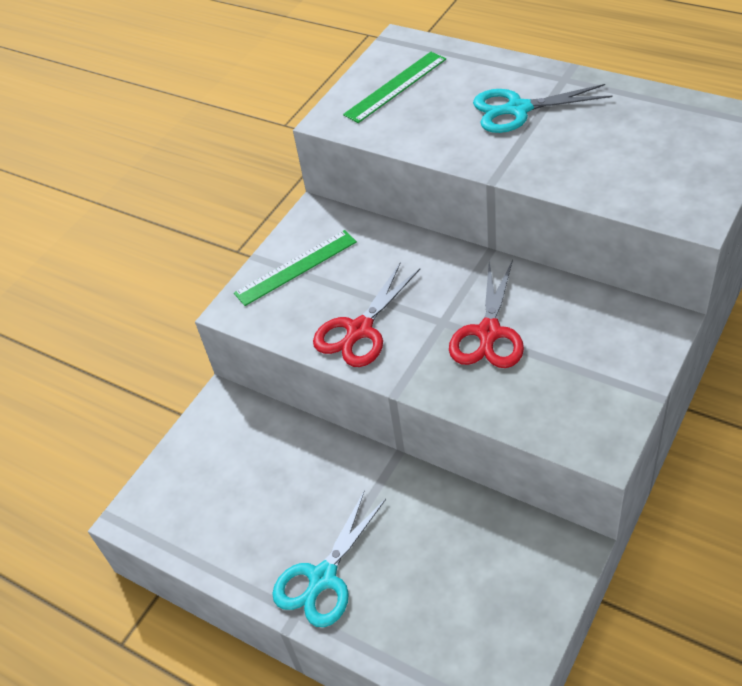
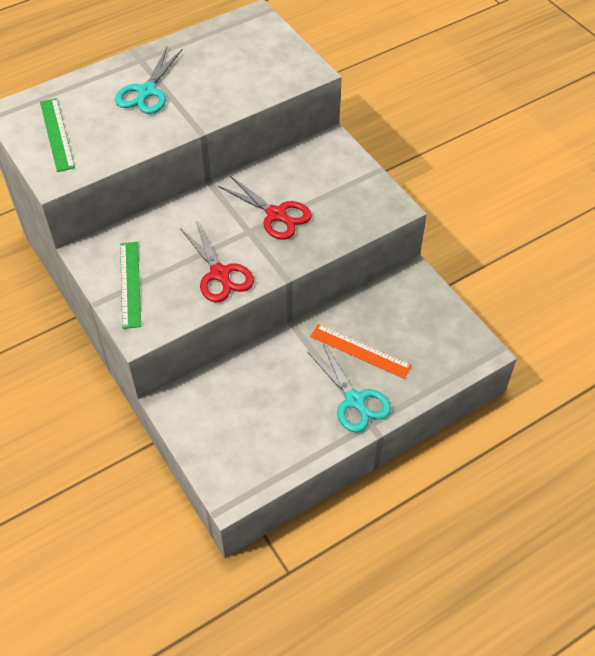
camera: 70 degrees left, 5 degrees up
(402, 547) = (360, 351): none -> orange ruler

